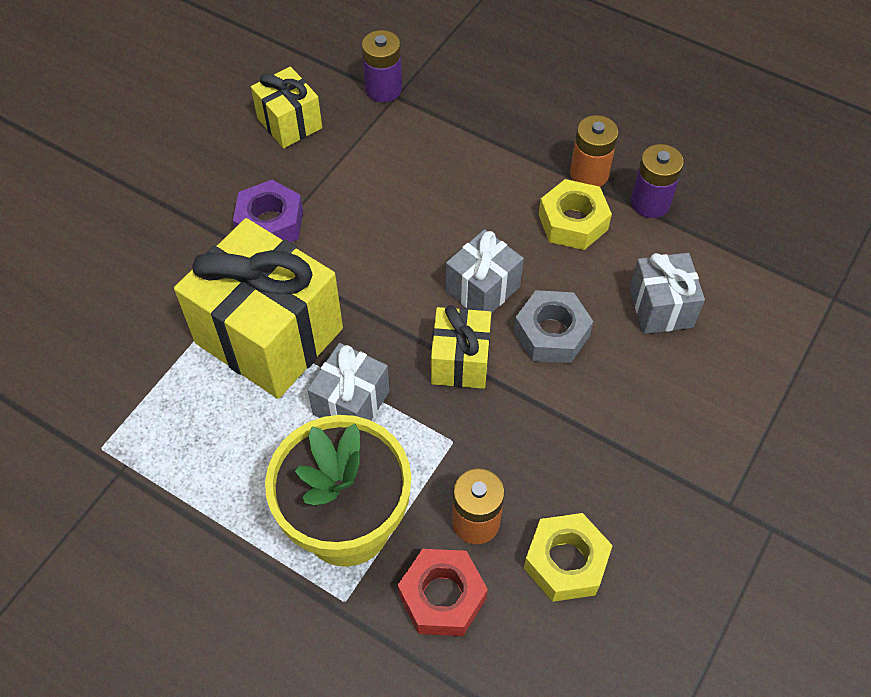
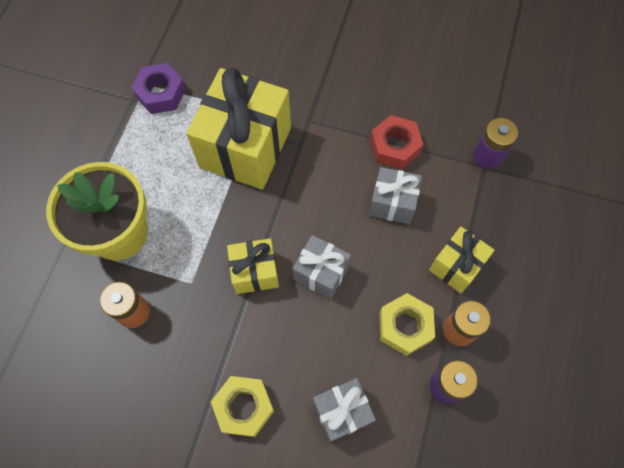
camera: 75 degrees right, 10 degrees up
(270, 223) = (336, 120): purple nut -> purple nut (161, 93)
(289, 123) = (429, 104): yellow gift -> yellow gift (456, 266)
(351, 403) = (206, 211): grey gift -> grey gift (392, 203)
(442, 597) = (78, 303): red nut -> red nut (395, 147)
(551, 334) = (295, 331): grey nut -> none
(566, 562) = (114, 378): yellow nut -> yellow nut (244, 407)

